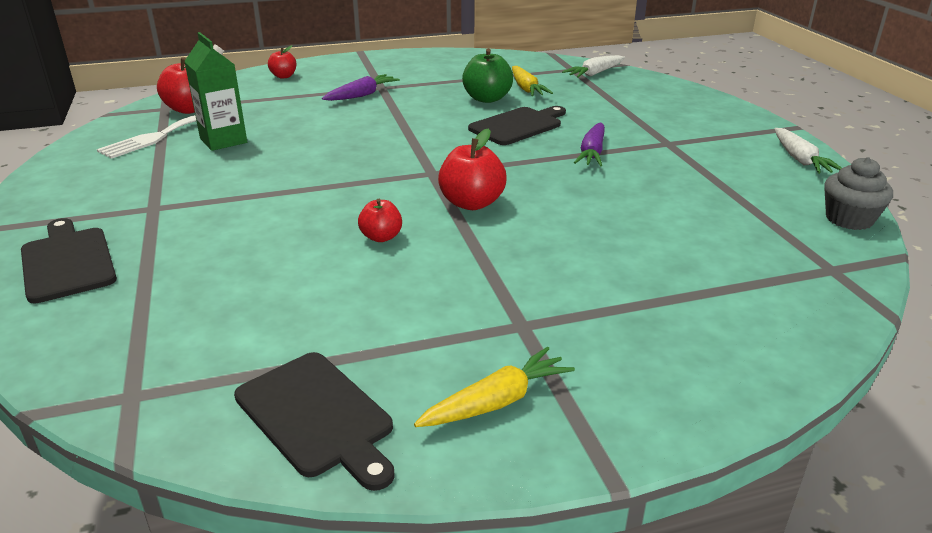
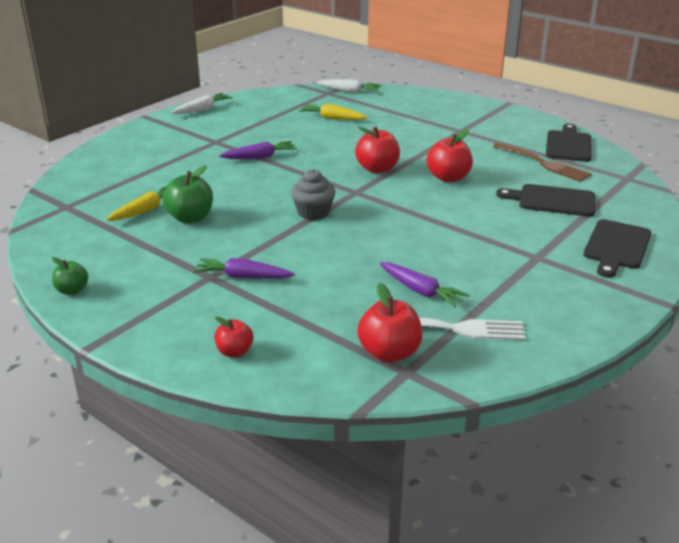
camera: 125 degrees left, 0 degrees up
(223, 140) = (421, 291): green carton -> purple carrot
(301, 339) = (544, 163): none -> brown fork
(381, 237) = (448, 178): red apple -> red apple, size x1.66
(432, 55) = (72, 290): none -> green apple
(496, 401) = (508, 123): yellow carrot -> yellow carrot (332, 118)
(518, 125) = (239, 190): black cutting board -> black cutting board (552, 200)
(595, 73) = (73, 194): white carrot -> white carrot (349, 91)
(849, 219) = (271, 94): grey cupcake -> grey cupcake (313, 212)

